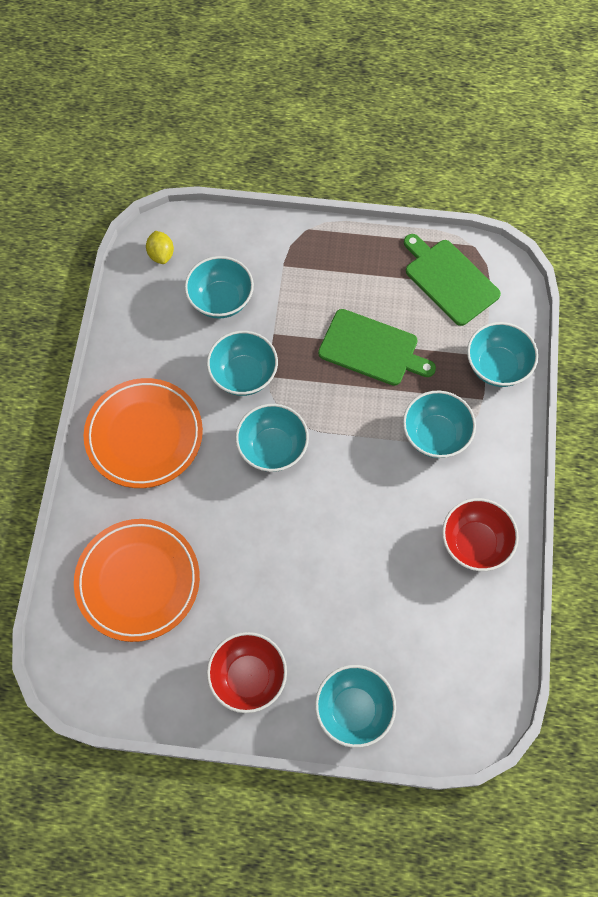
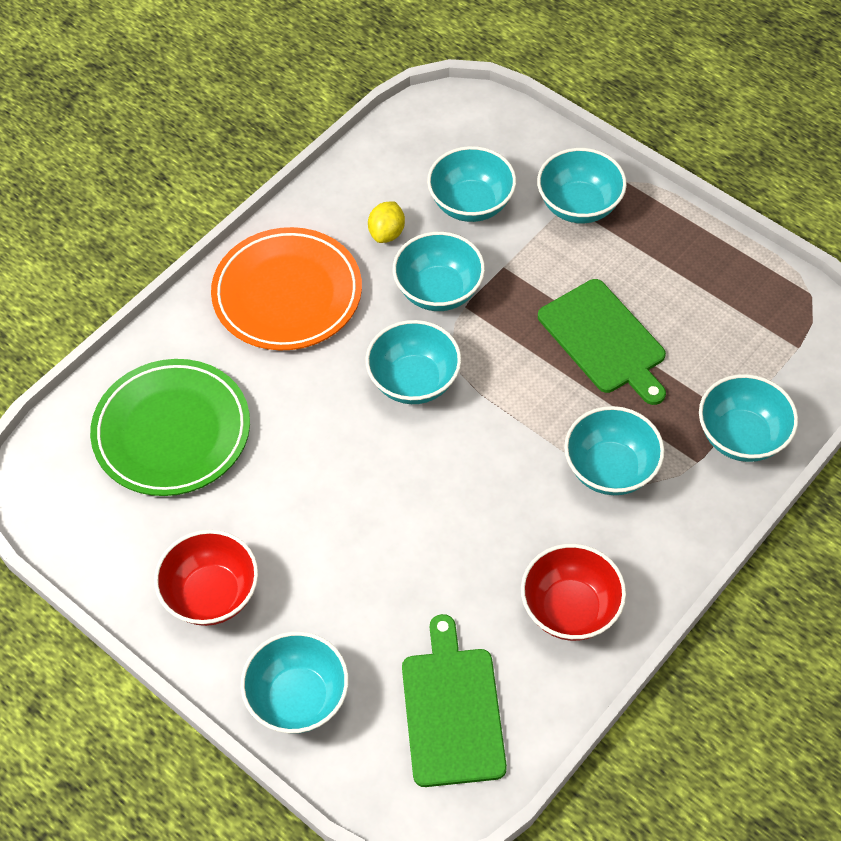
camera: 35 degrees right, 10 degrees down
(138, 581) = (172, 432): orange plate -> green plate
(161, 254) = (441, 127): yellow lemon -> yellow lemon (387, 233)
(291, 263) = (579, 205): none -> turquoise bowl
(449, 280) = (753, 315): green cutting board -> green cutting board (452, 710)

